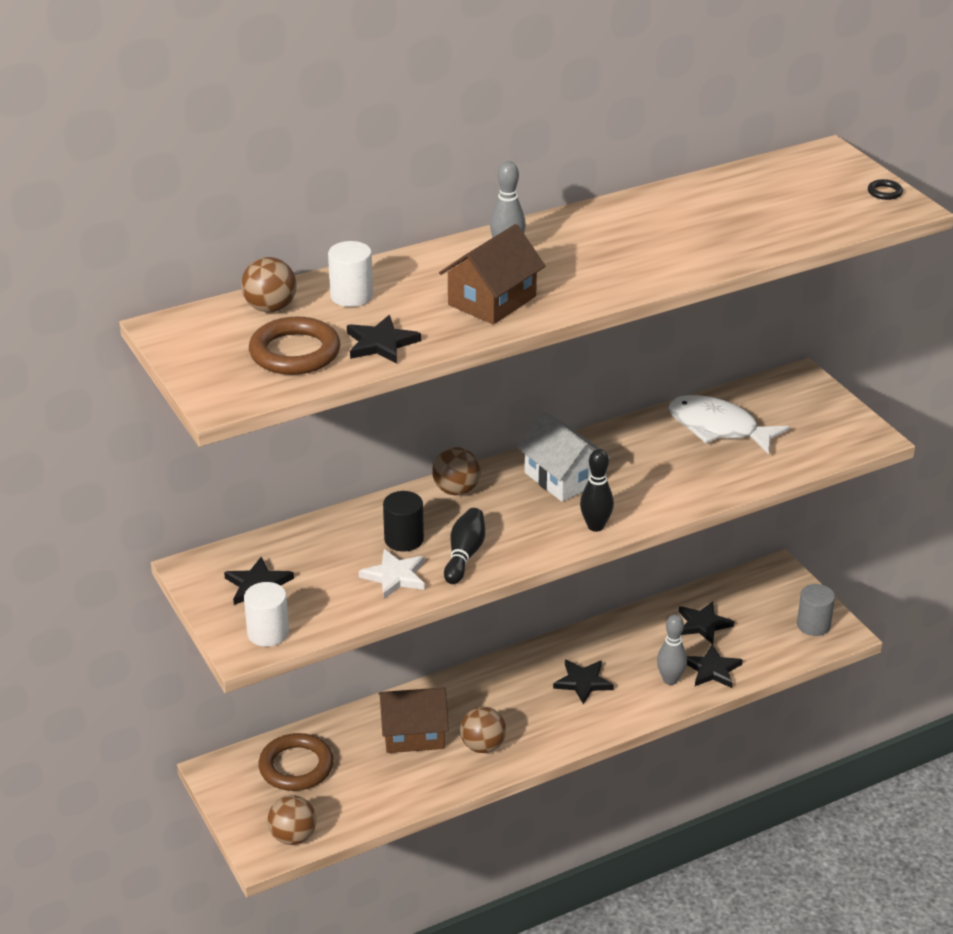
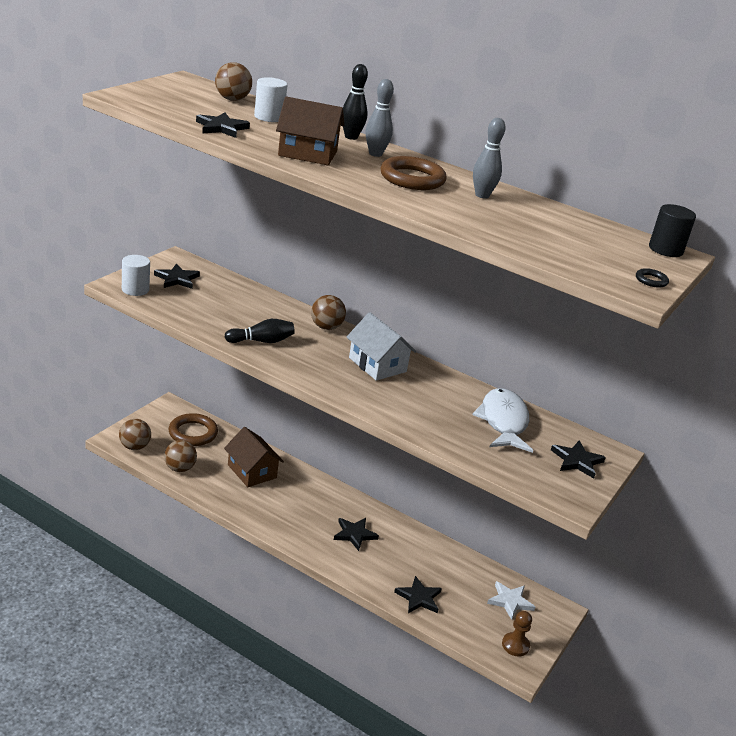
camera: 55 degrees right, 5 degrees down
(295, 352) = (188, 108): brown ring -> brown ring (412, 179)
(395, 576) = (220, 320): white star -> white star (510, 601)
(404, 539) = (259, 317): black cylinder -> black cylinder (665, 249)
(483, 746) = (261, 503): brown ball -> brown ball (179, 468)
(563, 478) = (377, 365): white house -> white house turned 60 degrees counterclockwise
(595, 526) = (336, 386): black bowling pin -> black bowling pin (351, 137)
(670, 680) = (390, 577): grey bowling pin -> grey bowling pin (482, 195)
(703, 624) = (462, 581): black star -> black star (577, 461)
(813, 625) = (515, 645): grey cylinder -> brown pawn

